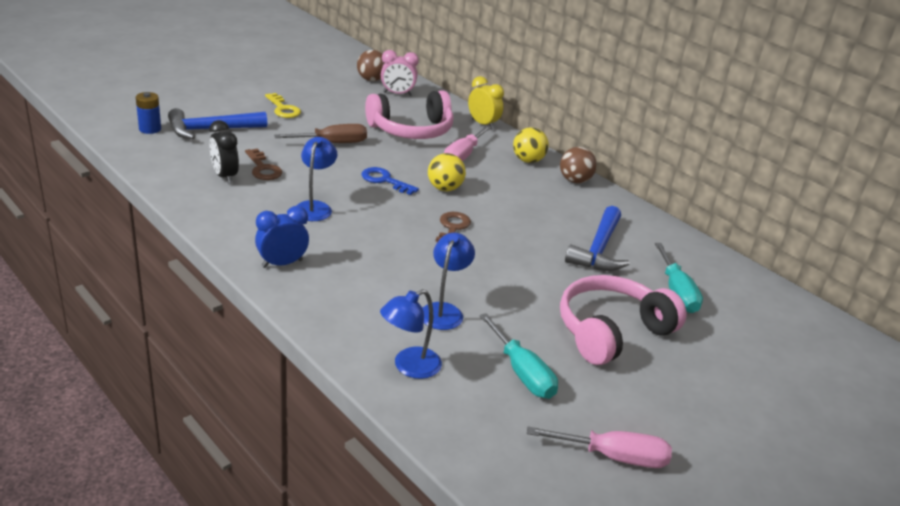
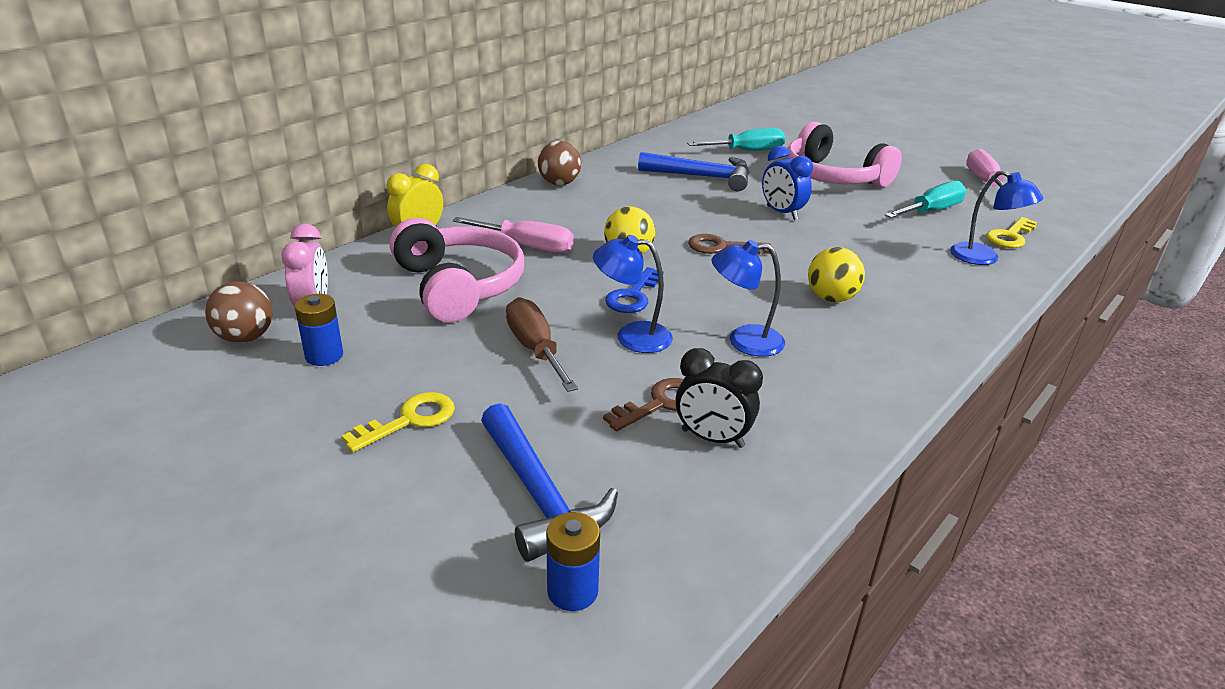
camera: 95 degrees left, 0 degrees up
(225, 176) = (712, 438): black clock -> black clock turned 60 degrees clockwise
(282, 263) = (896, 347): blue clock -> blue clock (782, 213)
(348, 94) = (324, 356): none -> blue battery
(444, 311) = (881, 246): blue lamp -> blue lamp (632, 336)
(455, 409) = (1010, 236): none -> yellow key
(528, 160) = (520, 207): yellow ball -> yellow ball (831, 298)

